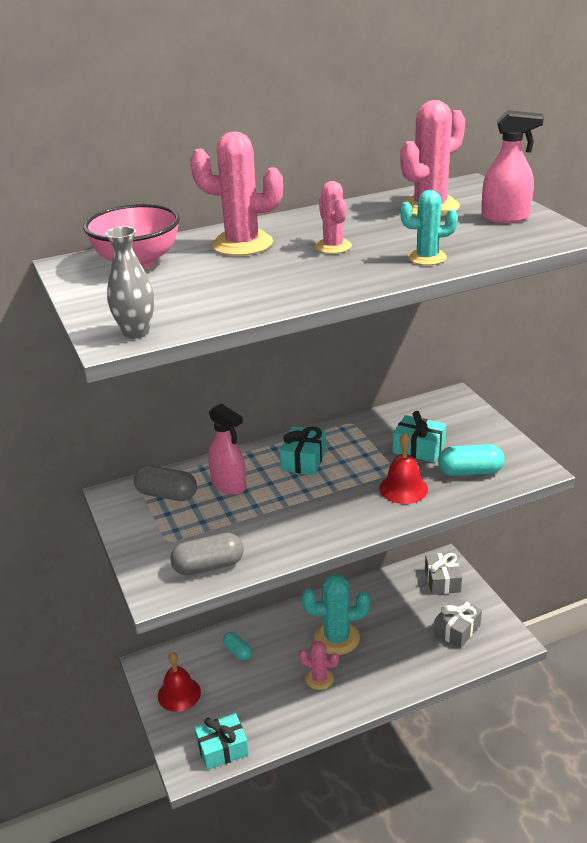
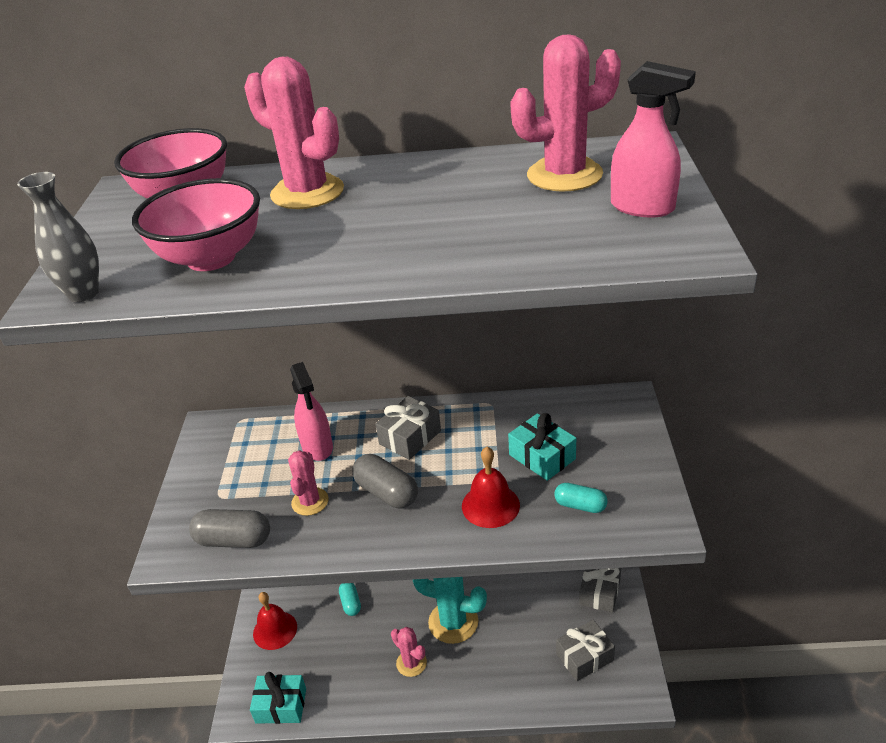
camera: 25 degrees right, 5 degrees up
(166, 495) = (253, 441): grey capsule -> grey capsule (386, 492)
(217, 294) = (211, 258): none -> pink bowl
(303, 460) = (410, 437): turquoise gift -> grey gift
(333, 246) = (396, 214): pink cactus -> pink cactus (310, 502)
(427, 257) = (485, 253): turquoise cactus -> none
(470, 472) = (580, 505): turquoise capsule -> turquoise capsule, size x0.65

